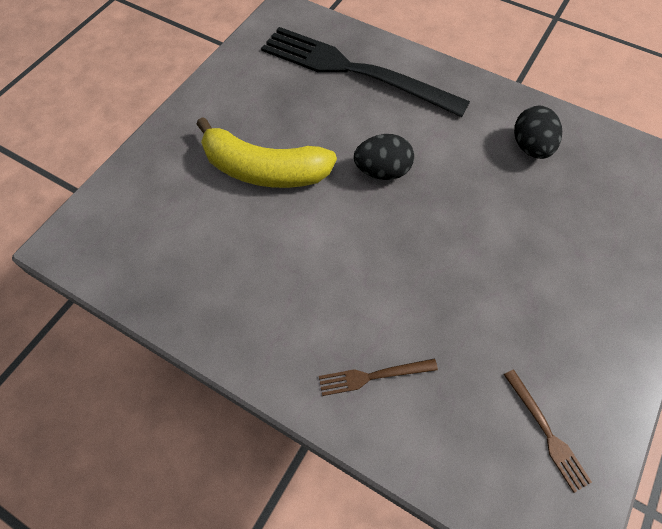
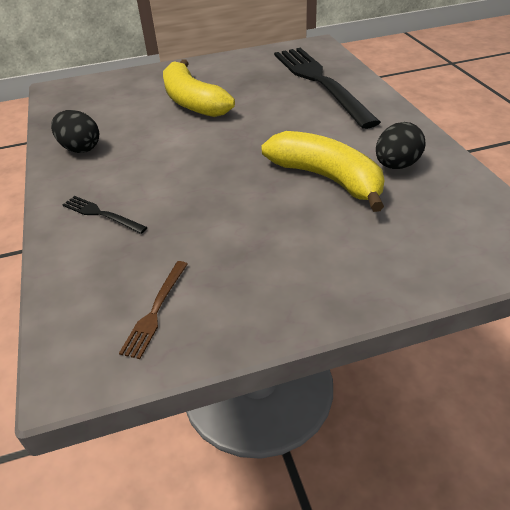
camera: 45 degrees right, 20 degrees down
(373, 376) = (101, 214): brown fork -> black fork
(382, 171) = (262, 131): black egg -> black egg (80, 148)
(500, 196) = (327, 178): none -> yellow banana

